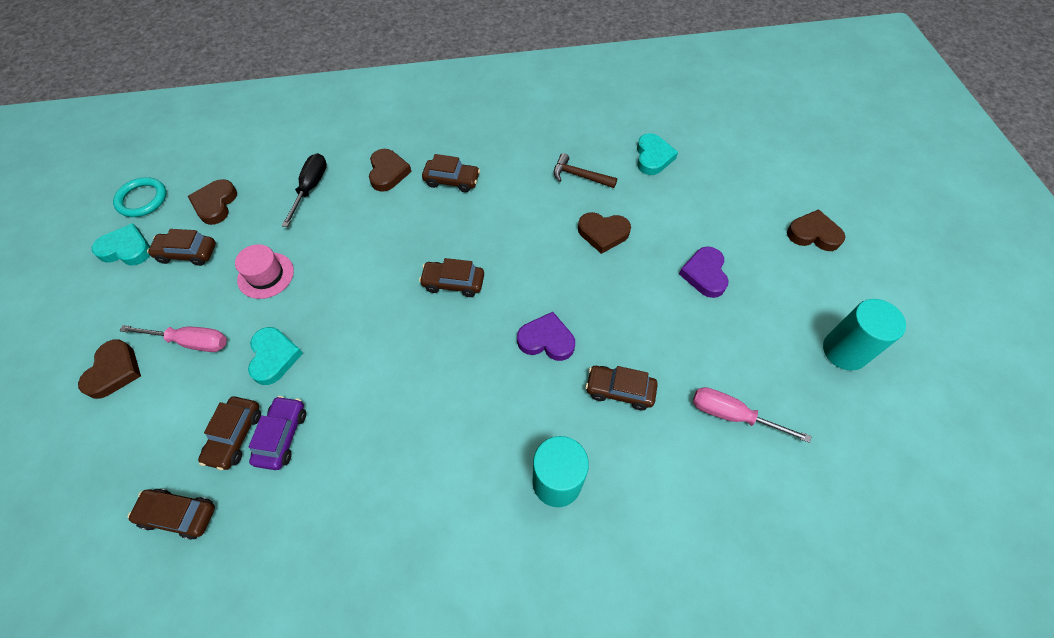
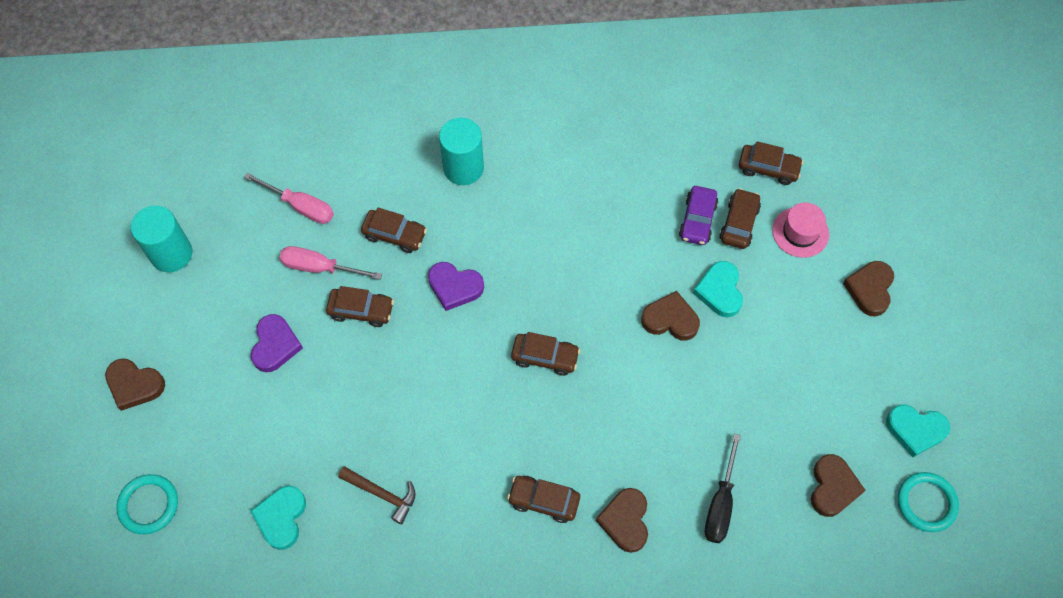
camera: 175 degrees left, 5 degrees up
(187, 253) = (844, 419): brown car -> brown car (361, 310)
(191, 342) = (805, 313): pink screwdriver -> pink screwdriver (319, 267)
(266, 275) = (748, 383): pink hat -> pink hat (800, 232)
(603, 233) = (372, 406): brown heart -> brown heart (670, 319)
(756, 158) = (148, 505): none -> turquoise ring

